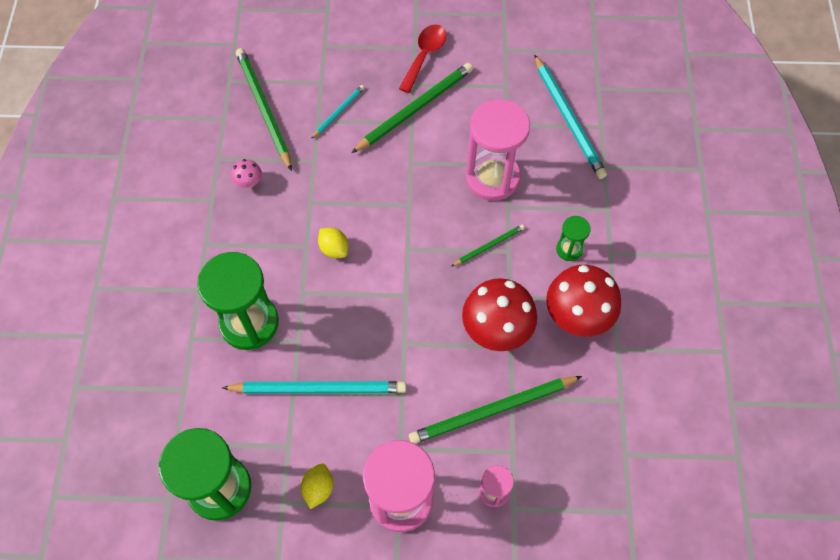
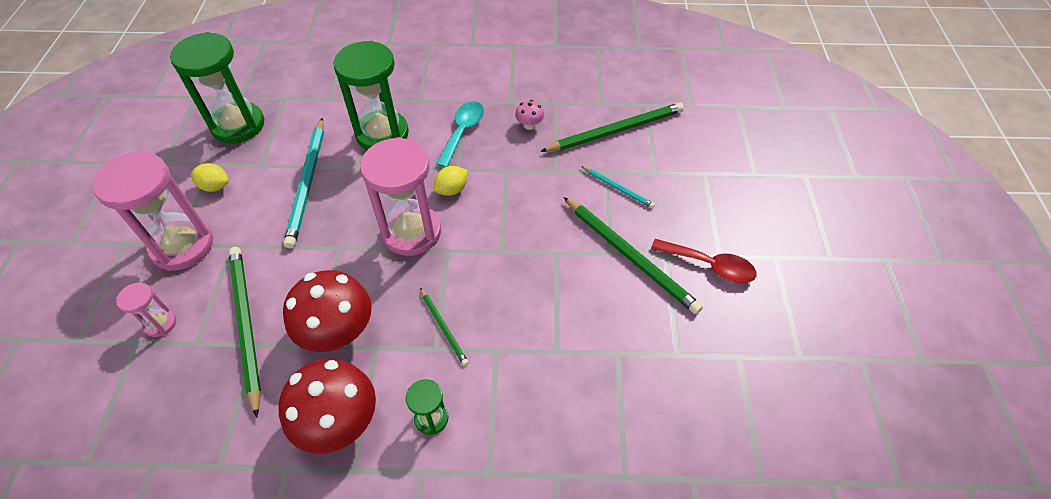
camera: 90 degrees right, 10 degrees down
(253, 243) = (463, 131): none -> turquoise spoon
(492, 178) = (537, 334): pink hourglass -> pink hourglass (411, 232)
(568, 119) = (633, 432): turquoise pencil -> none

